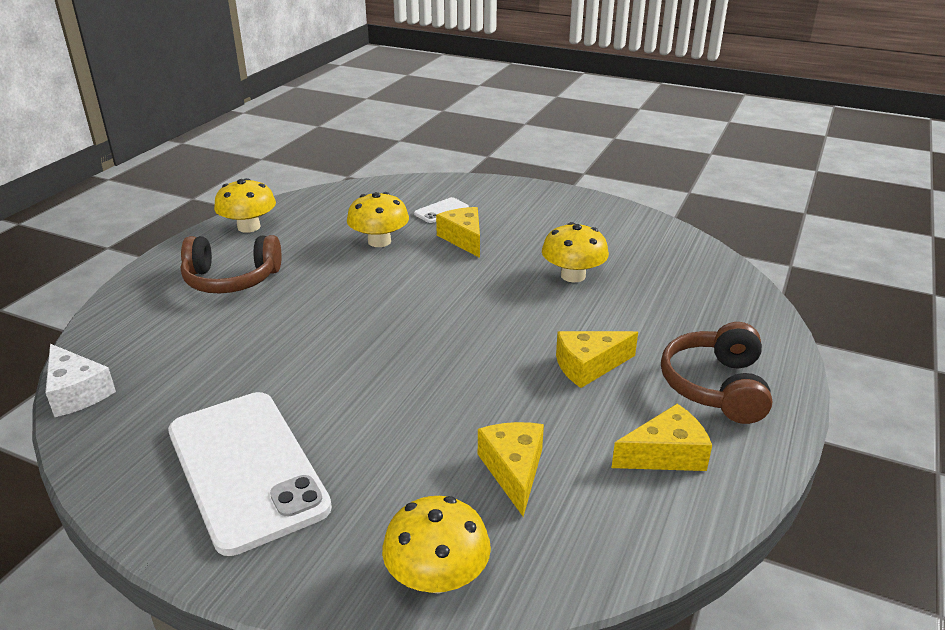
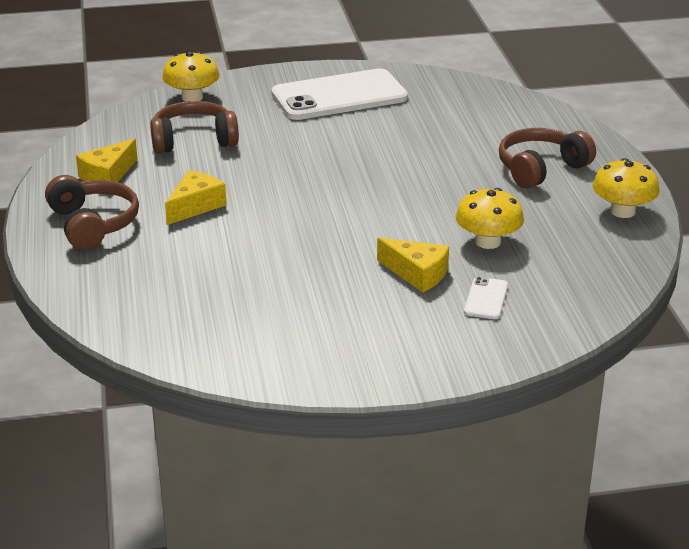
camera: 145 degrees right, 0 degrees up
(77, 392) = (491, 89): white cheese -> none
(246, 468) = (339, 96): white phone -> white phone turned 45 degrees counterclockwise
(513, 470) = (193, 140): yellow cheese -> brown headphones
(573, 276) = (273, 273): yellow mushroom -> none

